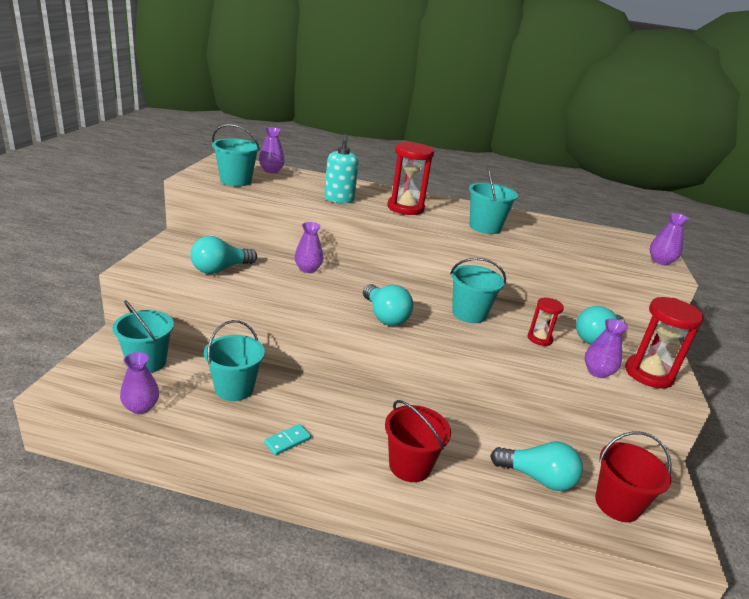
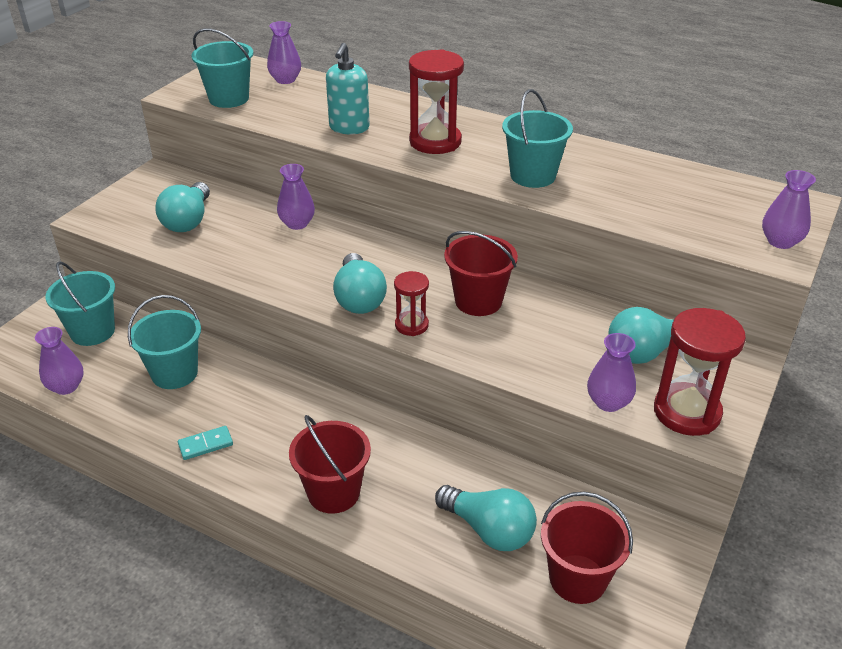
camera: 20 degrees right, 10 degrees up
(220, 269) = (188, 221): turquoise light bulb -> turquoise light bulb turned 60 degrees counterclockwise
(469, 314) = (478, 301): turquoise bucket -> red bucket
(539, 339) = (557, 346): red hourglass -> red hourglass (411, 325)

